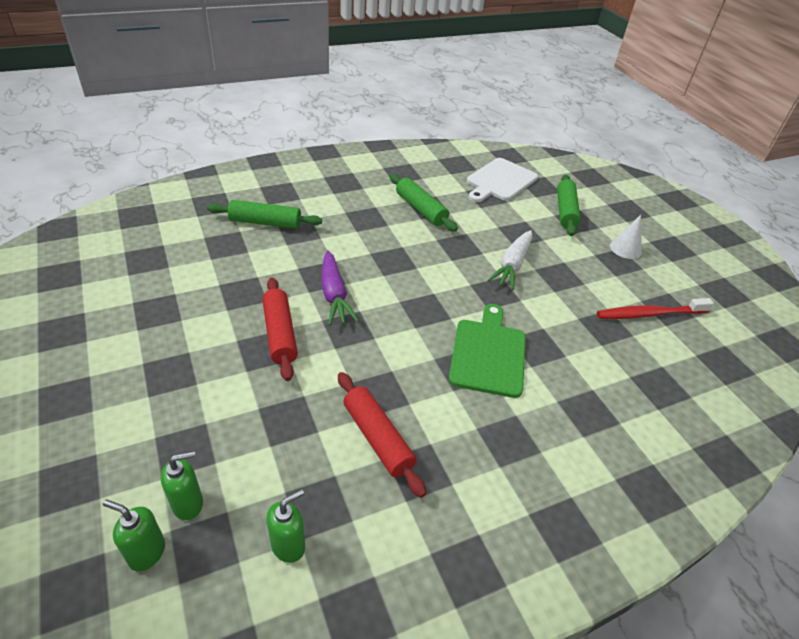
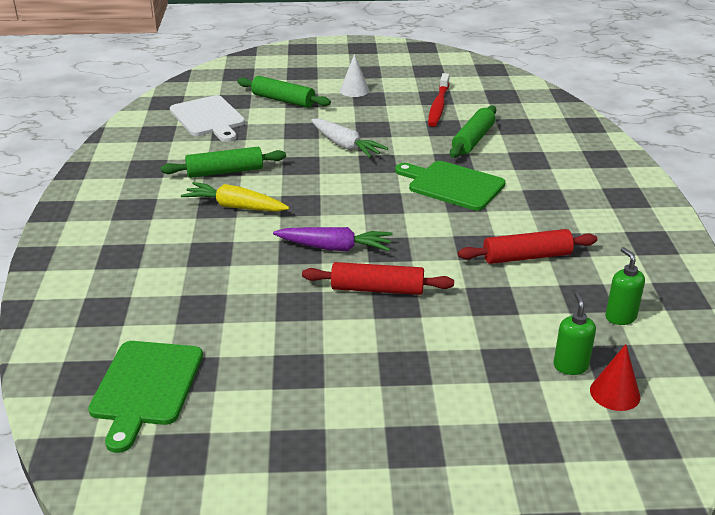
camera: 65 degrees left, 10 degrees down
(129, 243) = (146, 387): none -> green cutting board
(146, 552) = (615, 393): green soap dispenser -> red cone
(265, 223) = (177, 274): green rolling pin -> green rolling pin (473, 140)
(370, 227) = (235, 207): none -> yellow carrot

